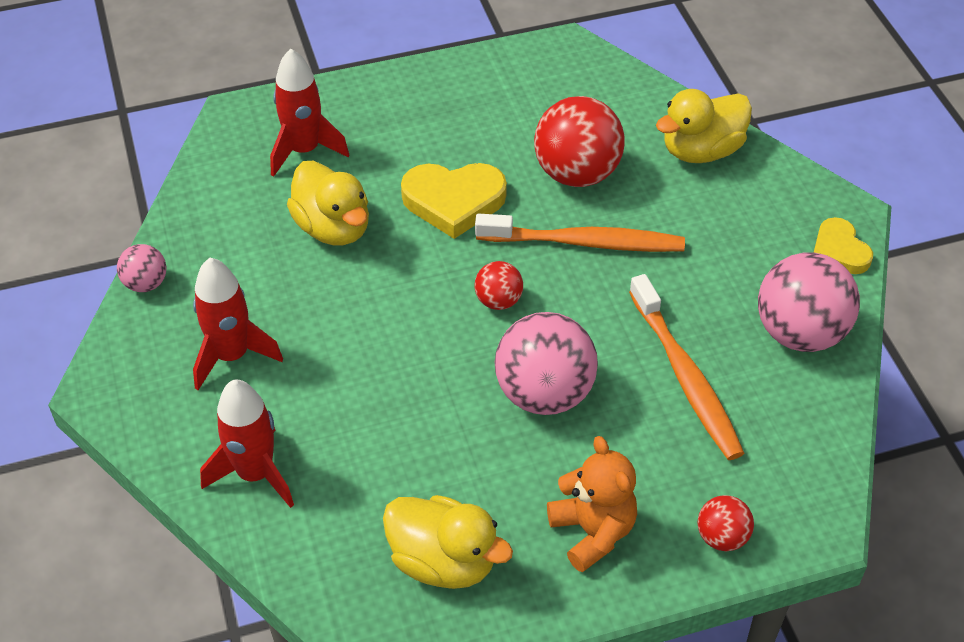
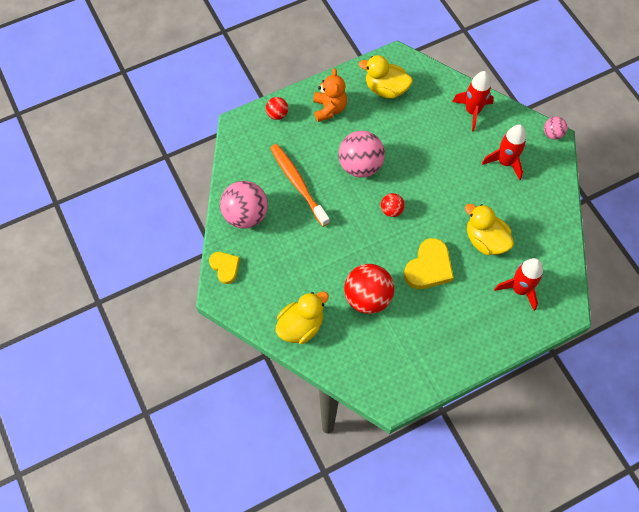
camera: 170 degrees right, 15 degrees up
(146, 283) = (562, 193): pink ball -> pink ball (552, 134)
(454, 201) = (429, 267): yellow heart -> yellow heart turned 135 degrees clockwise
(584, 242) = (356, 252): orange toothbrush -> none
(592, 532) = (329, 109): orange teddy bear -> orange teddy bear turned 150 degrees counterclockwise

